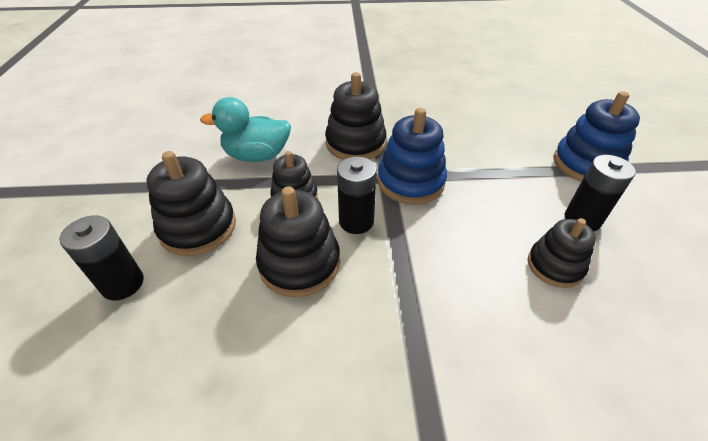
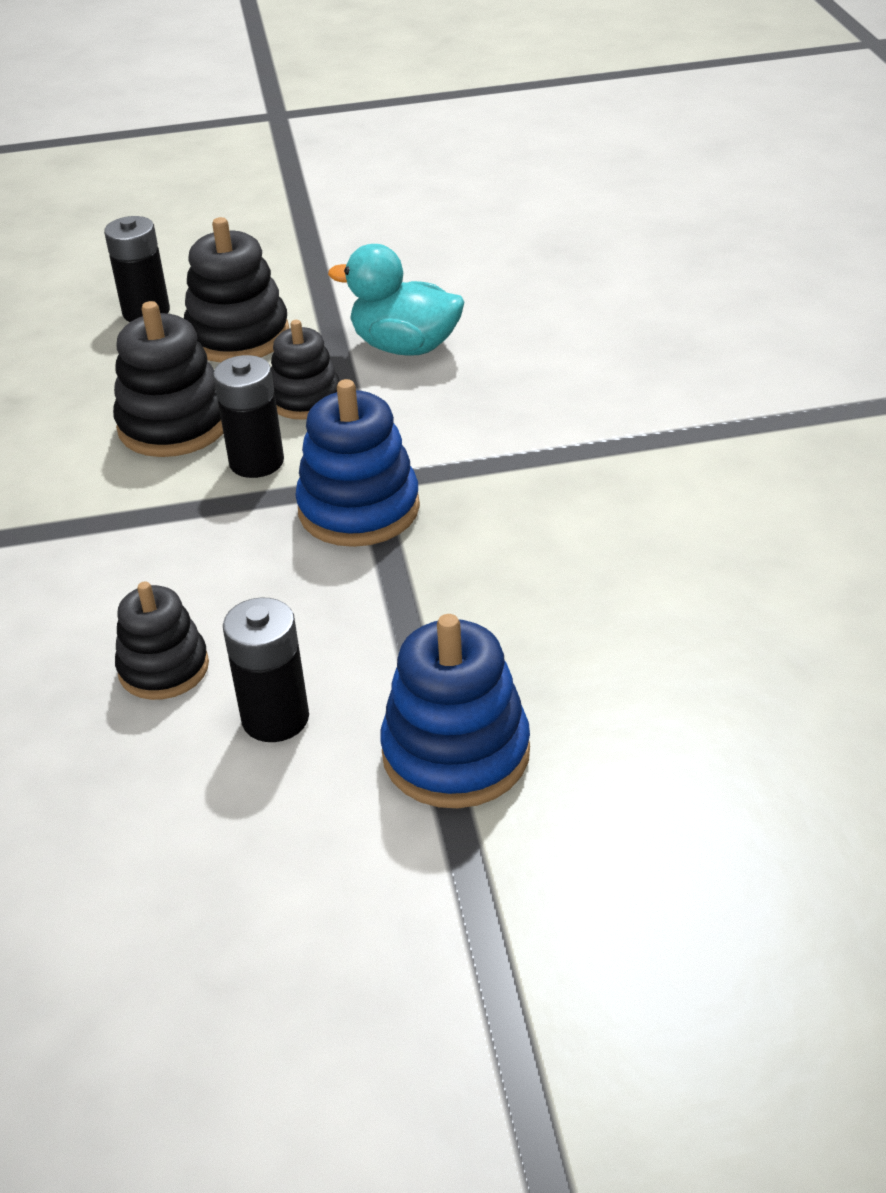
camera: 85 degrees right, 5 degrees down
(257, 156) = (405, 347): turquoise duck -> turquoise duck turned 60 degrees counterclockwise
(355, 143) = (463, 438): black stacking toy -> none

